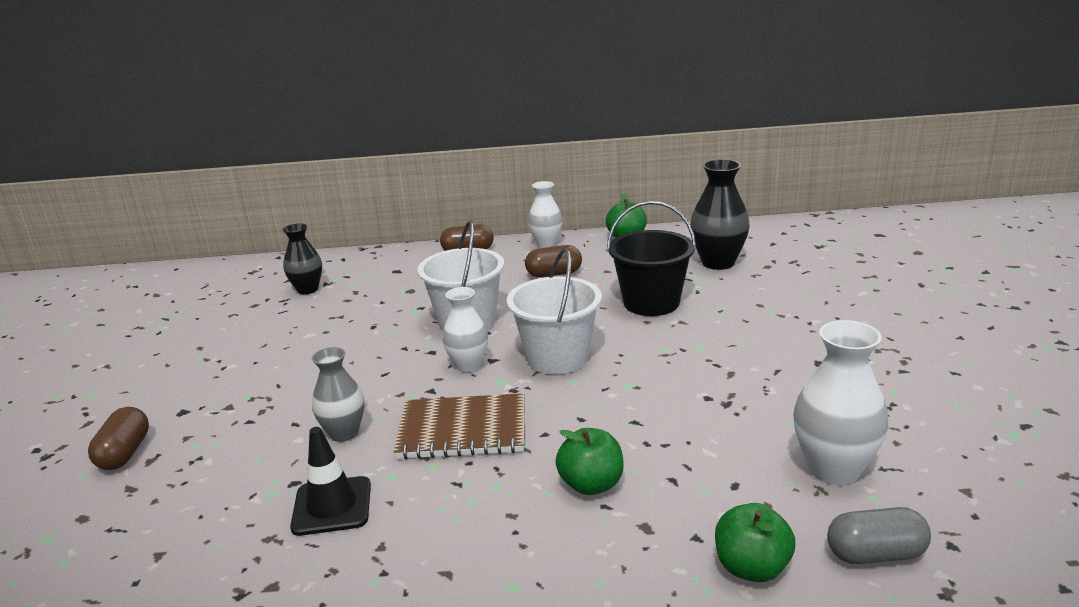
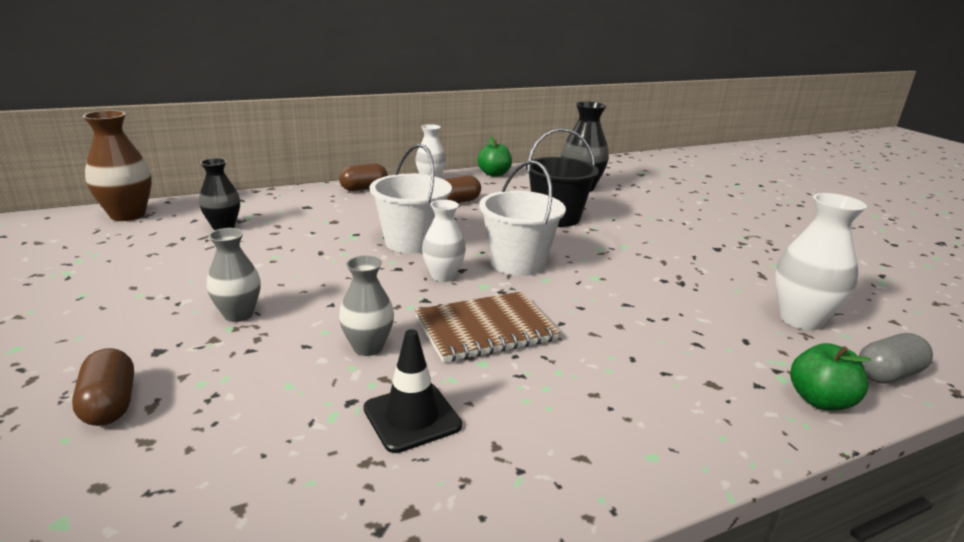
camera: 25 degrees left, 0 degrees up
(238, 270) = (128, 215): none -> brown vase
(262, 385) = (238, 314): none -> grey vase
(591, 484) = (638, 357): green apple -> none

